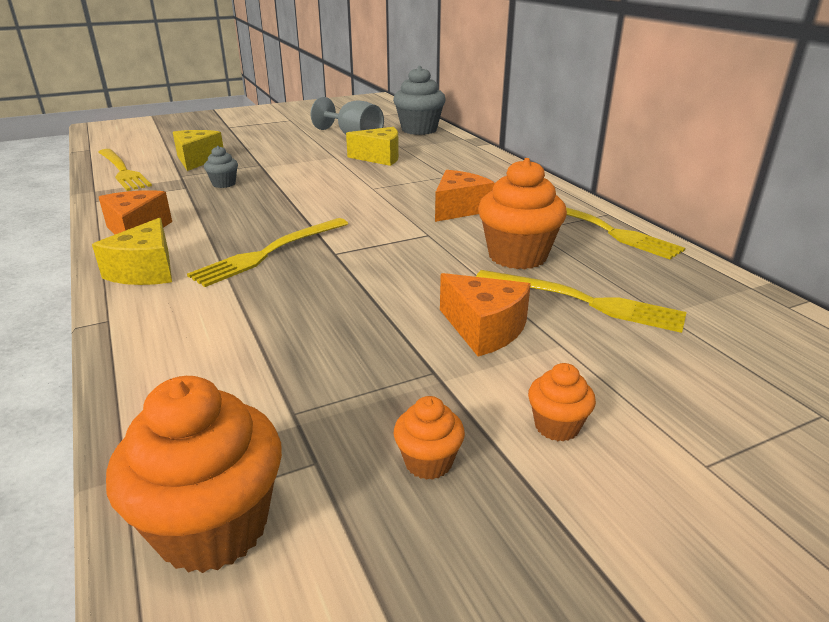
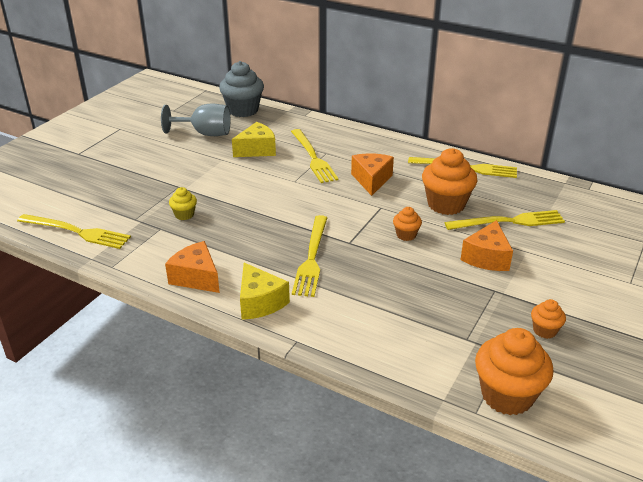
camera: 35 degrees left, 5 degrees up
(197, 160) = (120, 199): yellow cheese -> none
(224, 184) = (184, 215): grey cupcake -> yellow cupcake
(426, 176) = (313, 157): none -> yellow fork
(484, 329) = (487, 258): orange cheese -> orange cheese turned 105 degrees clockwise
(557, 426) = (569, 292): orange cupcake -> orange cupcake (406, 235)

